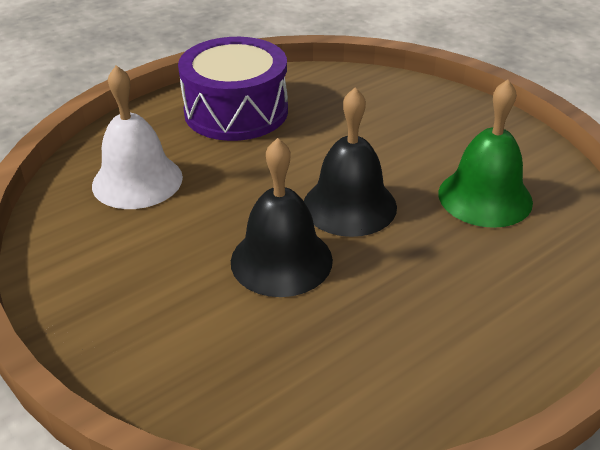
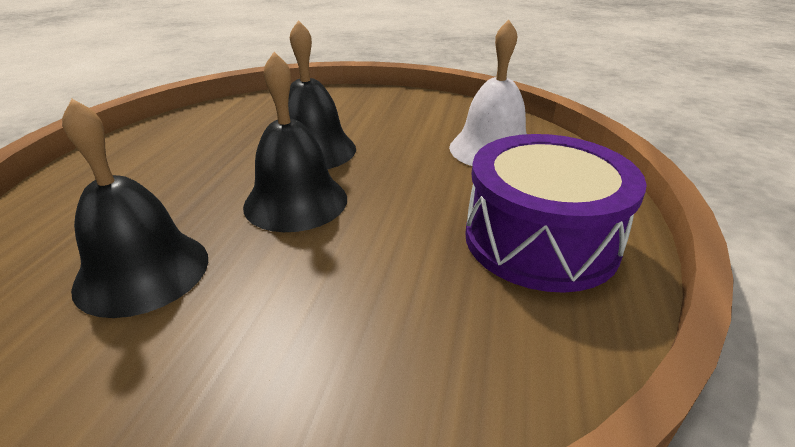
camera: 140 degrees right, 5 degrees down
(485, 197) = (142, 271): green bell -> black bell

